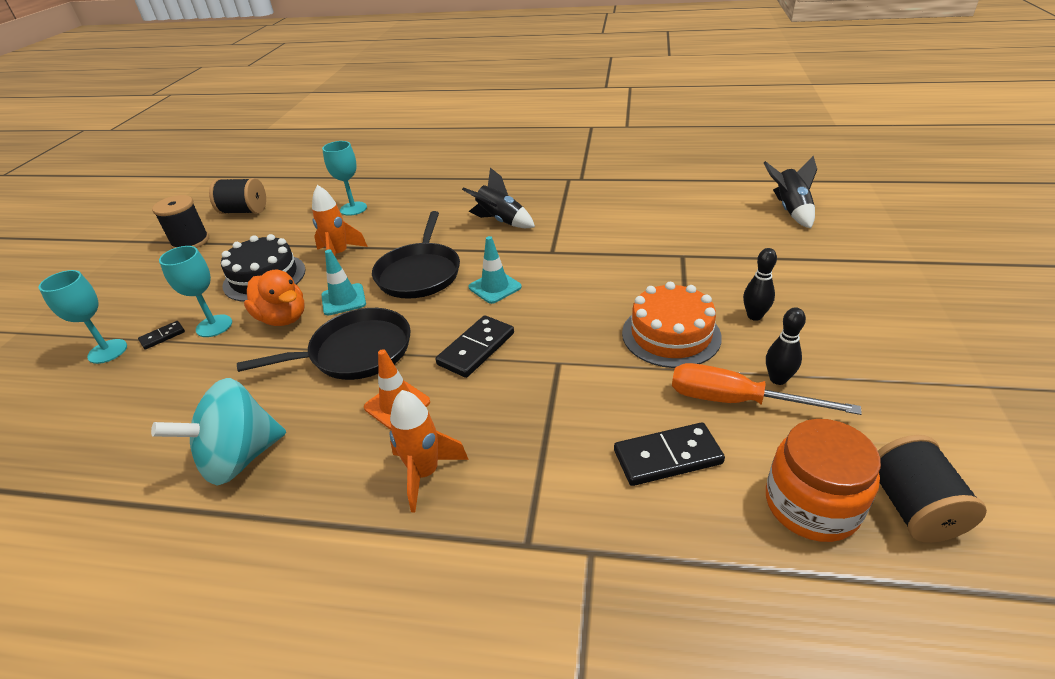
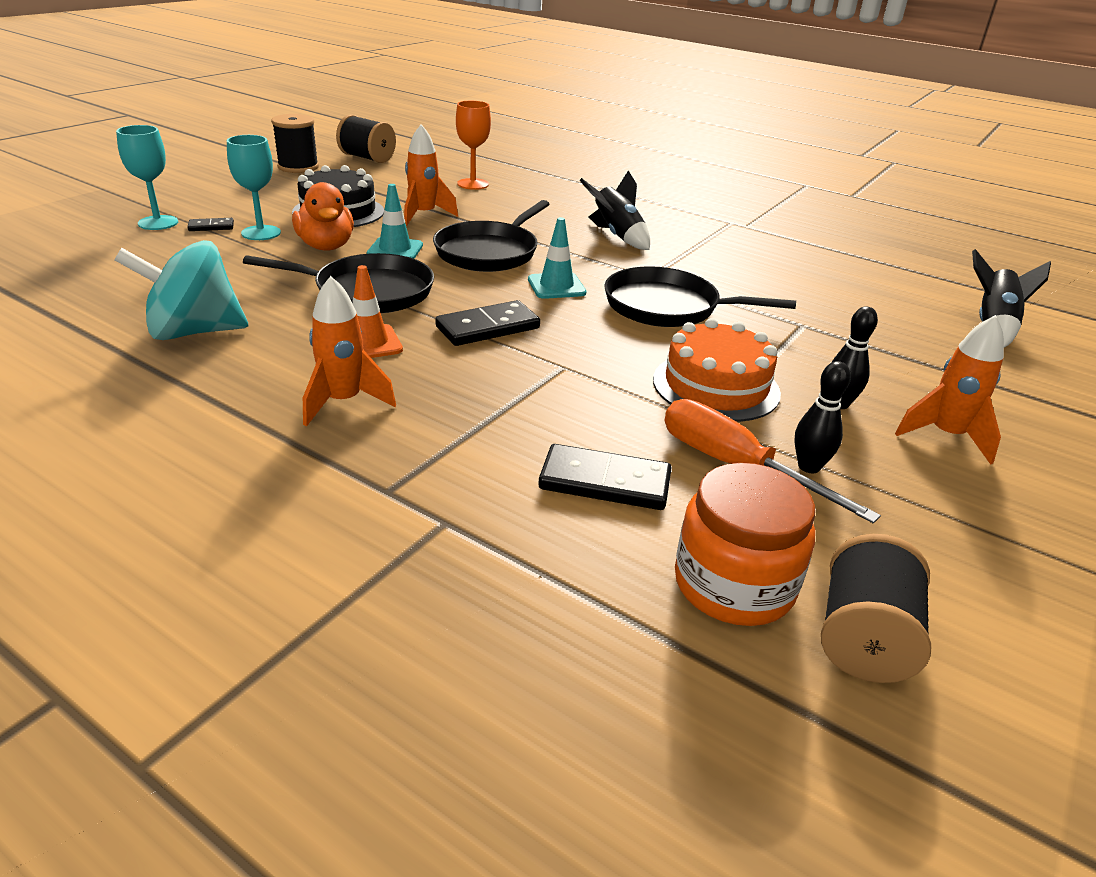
camera: 20 degrees right, 5 degrees down
(353, 209) = (473, 184): turquoise goblet -> orange goblet
(585, 275) = (667, 307): none -> black pan
(832, 315) = (946, 436): none -> orange rocket

